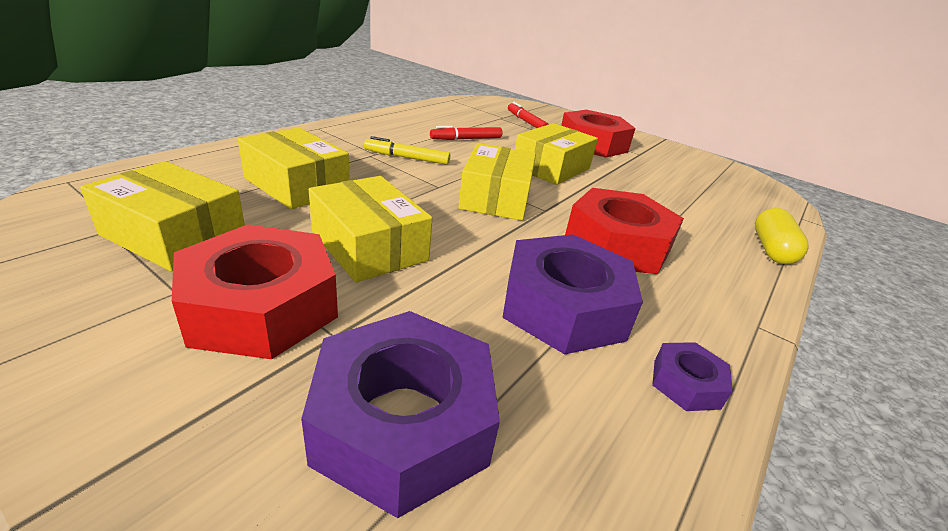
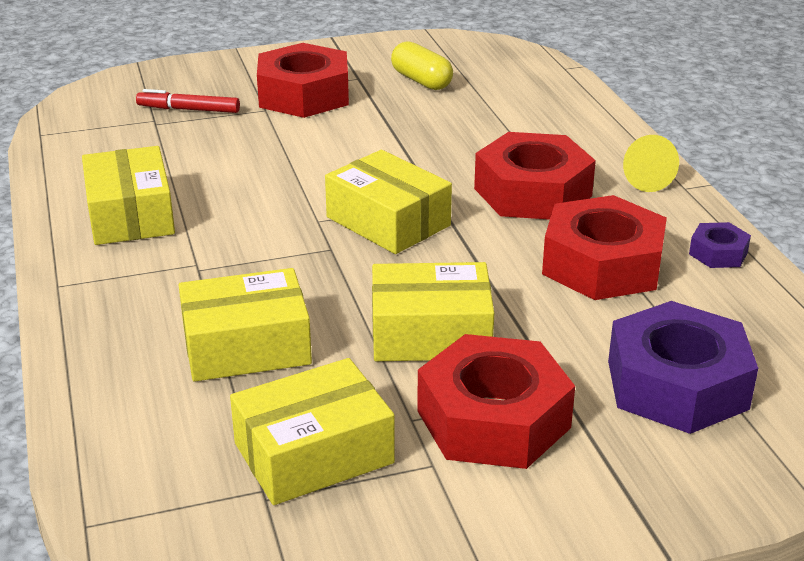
camera: 50 degrees left, 0 degrees up
(407, 158) = (231, 244): yellow marker -> none
(466, 139) = (208, 179): red marker -> none
(551, 168) = (345, 154): yellow box -> yellow box (130, 215)
(563, 307) = (602, 264): purple nut -> red nut
(729, 296) = (643, 178): none -> yellow cone
(771, 249) = (599, 118): yellow capsule -> yellow capsule (421, 81)

